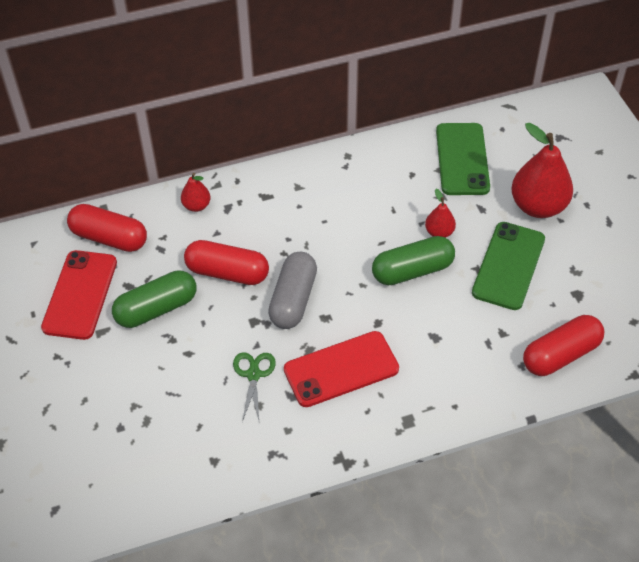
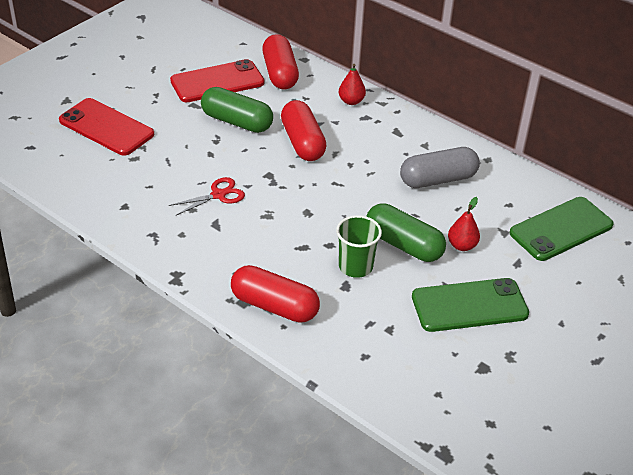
camera: 55 degrees right, 10 degrees down
(253, 375) = (218, 195): green scissors -> red scissors
(293, 299) = (308, 187): grey capsule -> grey capsule (438, 179)
(341, 369) = (264, 241): red phone -> red phone (106, 127)
(417, 318) = (355, 266): none -> green cup
(538, 206) = (561, 301): red pear -> none
(561, 355) = (400, 380): red capsule -> red capsule (274, 306)

